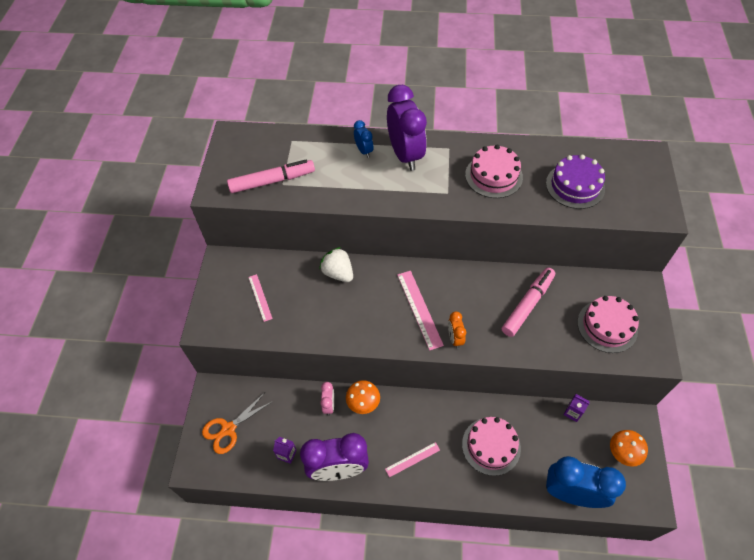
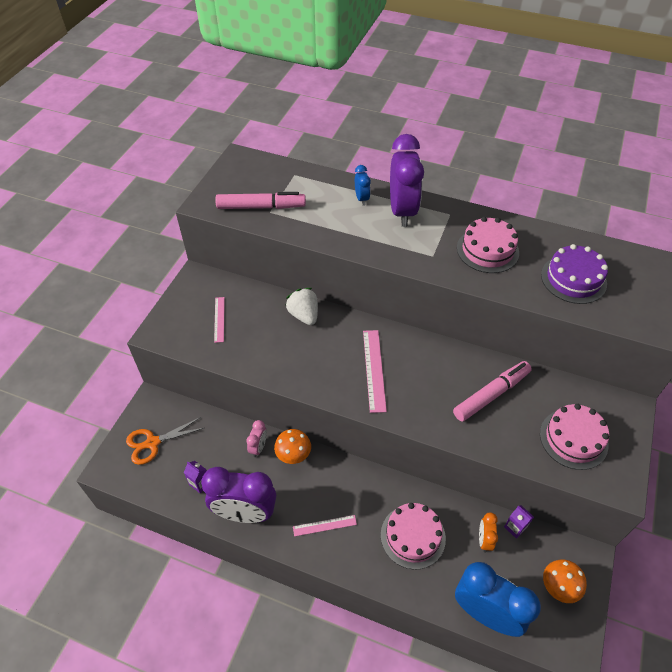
camera: 15 degrees right, 5 degrees down
(455, 338) = (401, 408): orange clock -> orange clock (484, 540)

